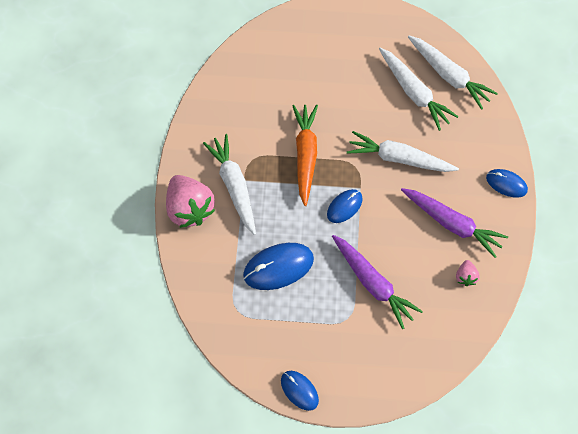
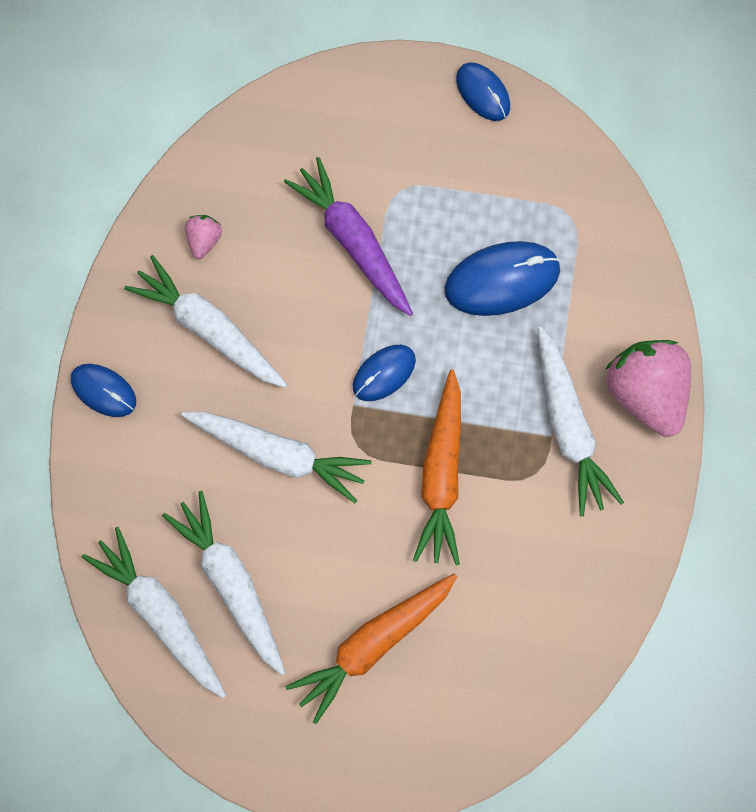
camera: 175 degrees left, 10 degrees up
(334, 70) = (373, 643): none -> orange carrot
(452, 224) = (209, 328): purple carrot -> white carrot

